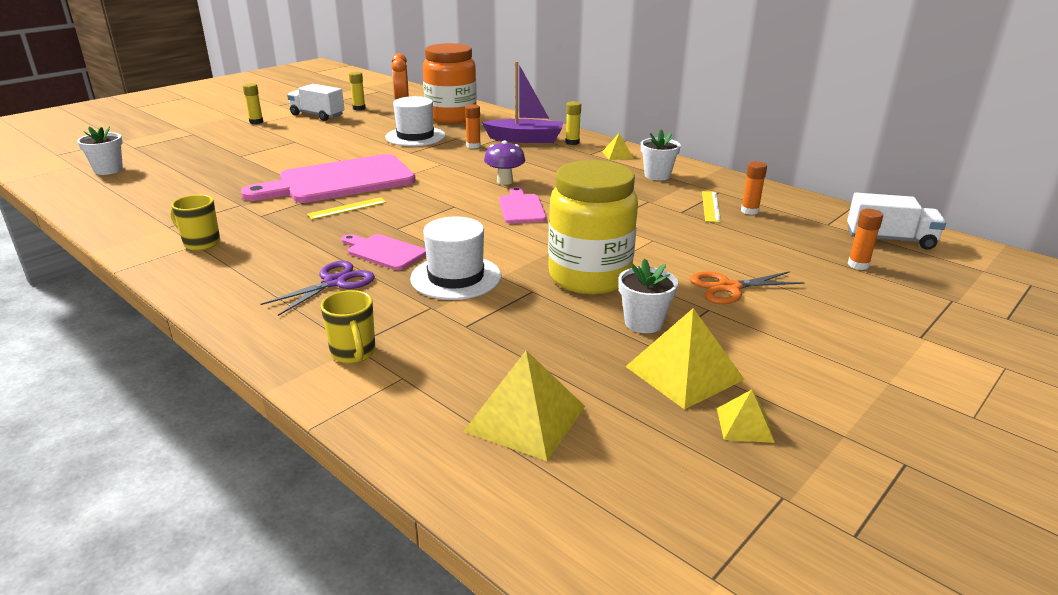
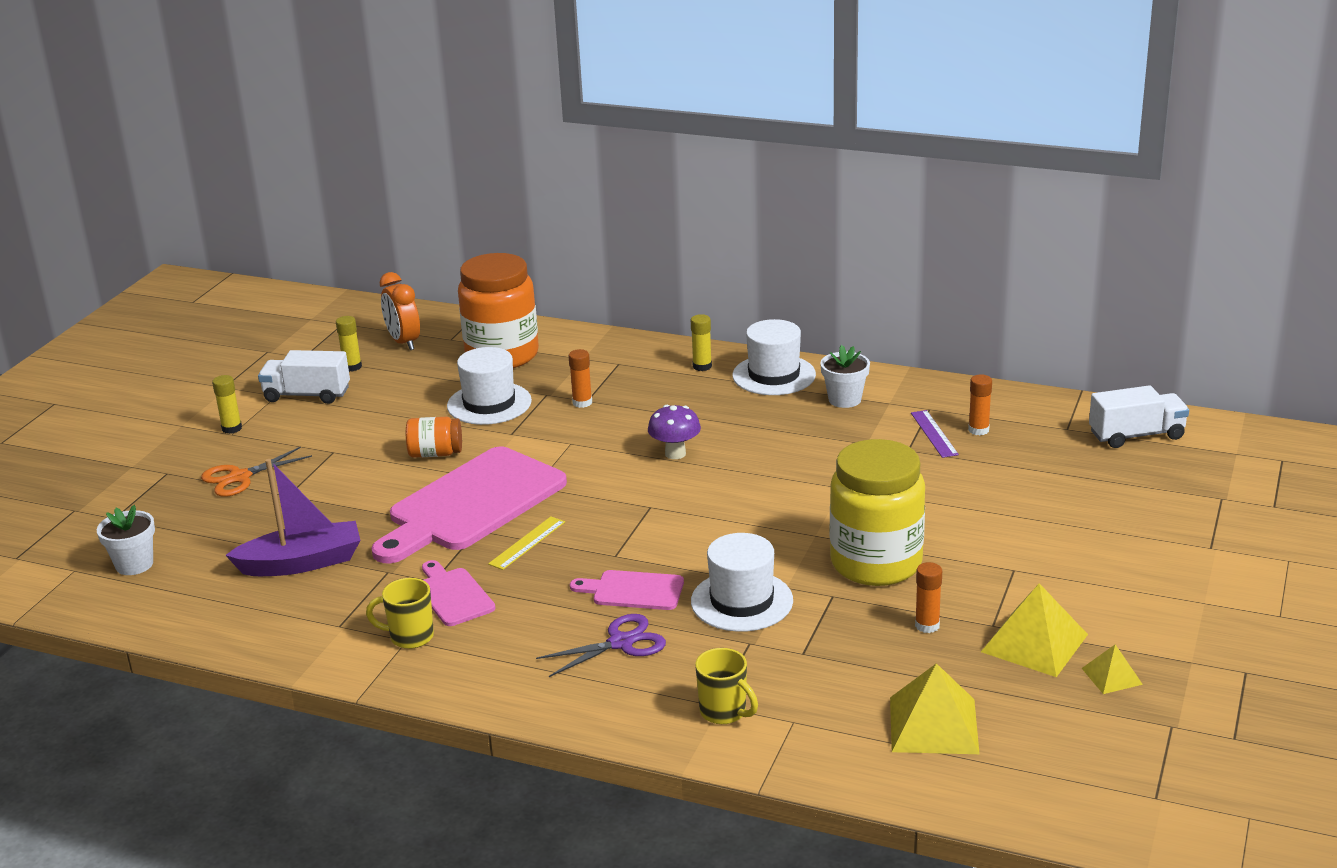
camera: 20 degrees left, 0 degrees up
(334, 282) = (621, 643): purple scissors -> purple scissors turned 45 degrees clockwise
(352, 153) = (435, 453): none -> orange jar
(521, 208) = (729, 489): pink cutting board -> pink cutting board (453, 595)
(525, 139) = (638, 374): purple boat -> purple boat (302, 563)
(617, 155) = (774, 375): yellow pyramid -> white hat
(643, 323) = (965, 602): white flower pot -> none
(710, 206) = (934, 434): yellow ruler -> purple ruler
(729, 287) = (1017, 539): orange scissors -> orange scissors (240, 477)
(858, 265) = (1121, 477): orange glue stick -> orange glue stick (927, 625)

